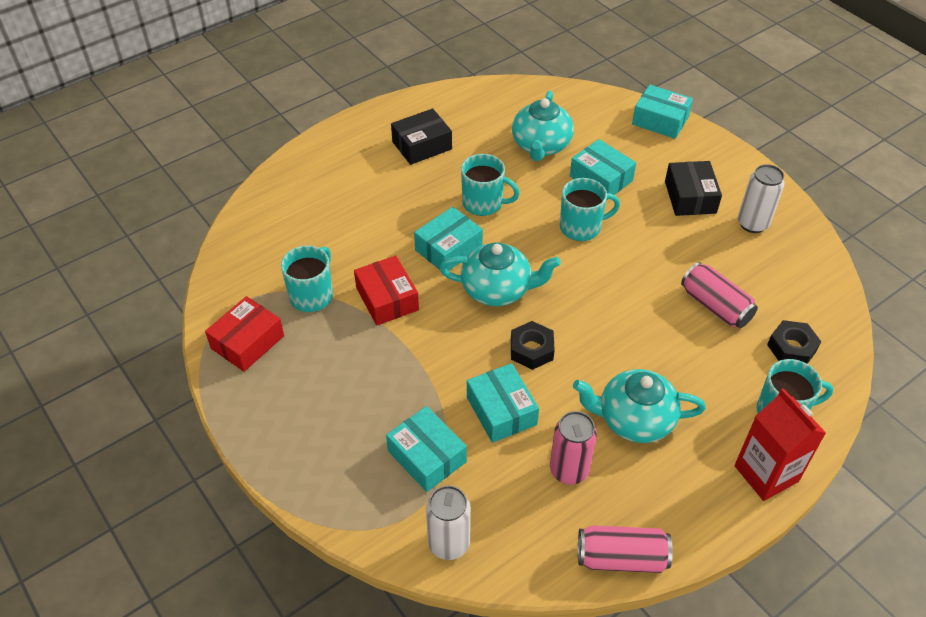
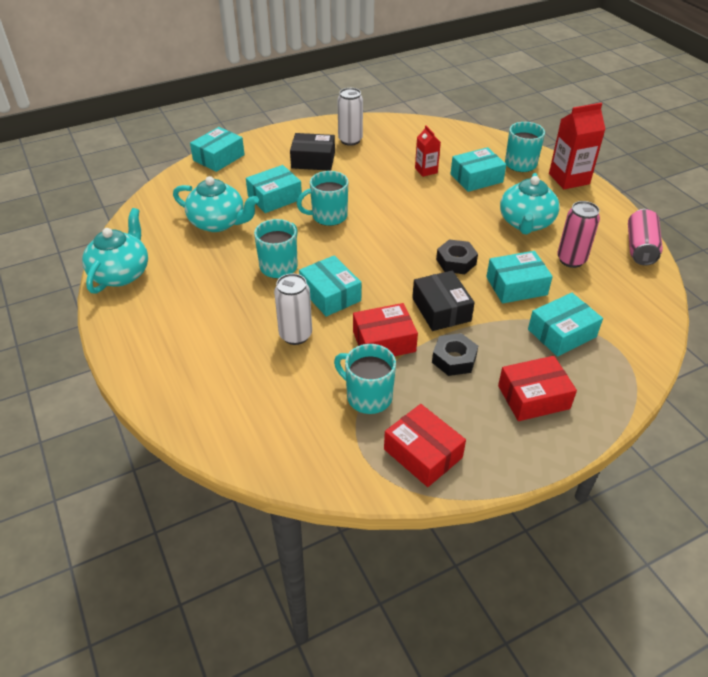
camera: 80 degrees left, 5 degrees down
(325, 428) = (533, 397): none -> red box
(422, 145) = (180, 297): black box -> black box (441, 309)
(449, 543) = (641, 329): white can -> white can (295, 335)
(497, 289) = (387, 271): turquoise teapot -> turquoise teapot (121, 273)
(581, 227) = (328, 216): turquoise mug -> turquoise mug turned 105 degrees counterclockwise
(715, 306) = (426, 170): pink can -> red carton
(720, 361) = (476, 178): none -> turquoise box
(791, 348) = (467, 149): black nut -> black nut (454, 359)

